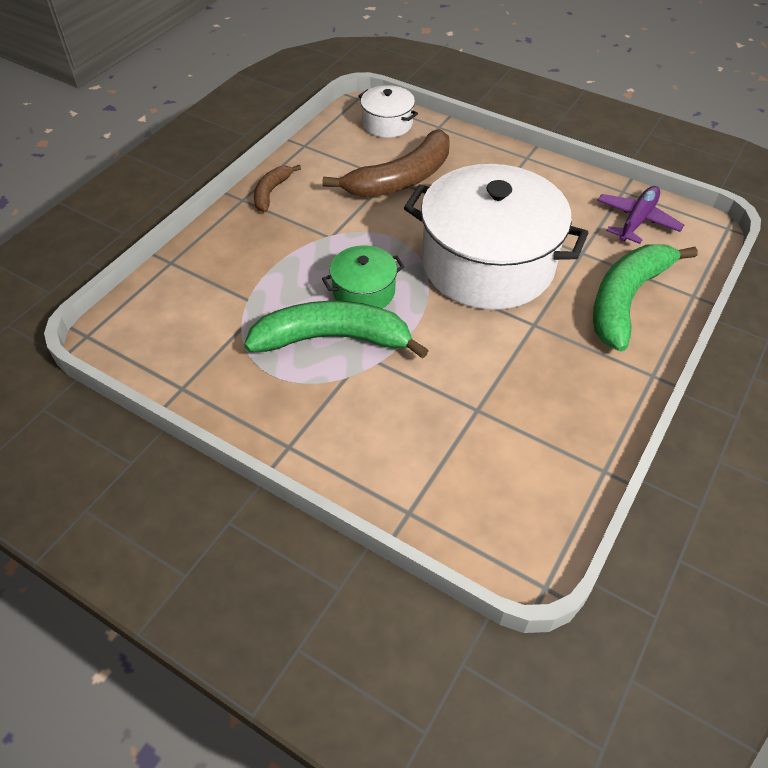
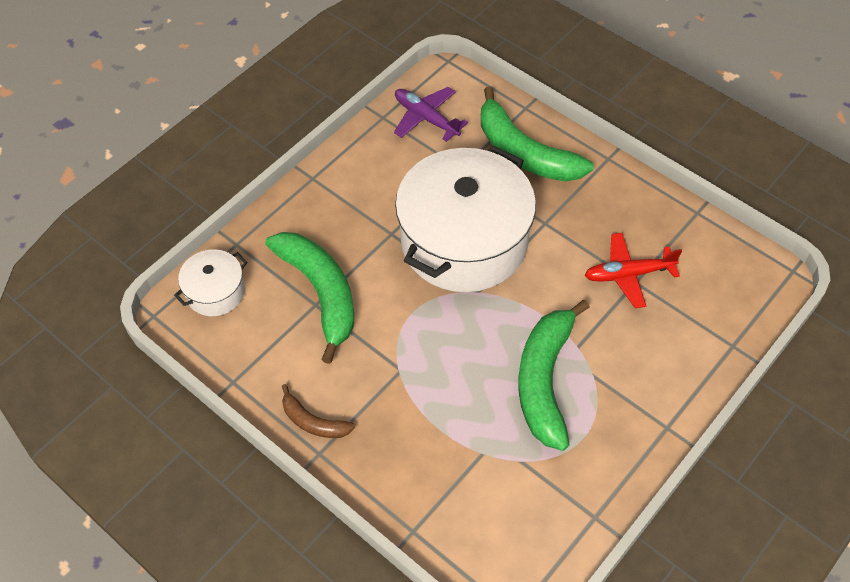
camera: 80 degrees left, 5 degrees up
(364, 291) = (486, 348): green pot -> none
(401, 179) = (320, 292): brown banana -> green banana
(485, 402) = (628, 274): none -> red plane

